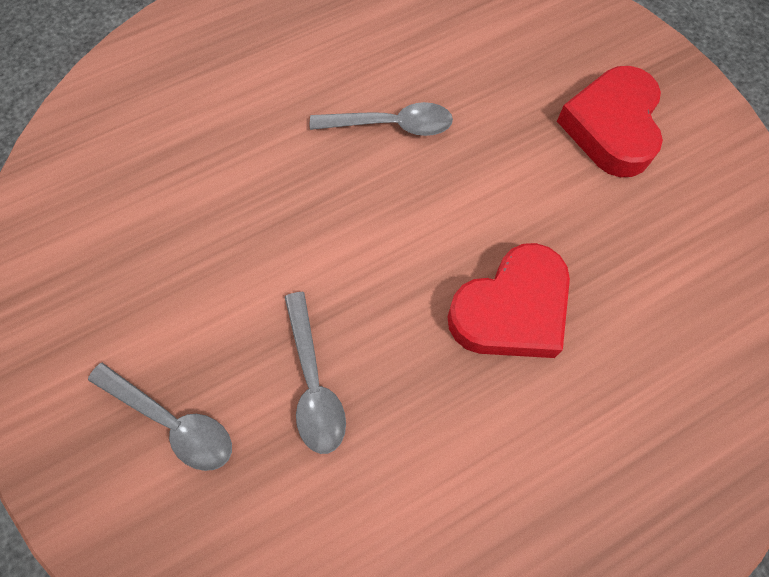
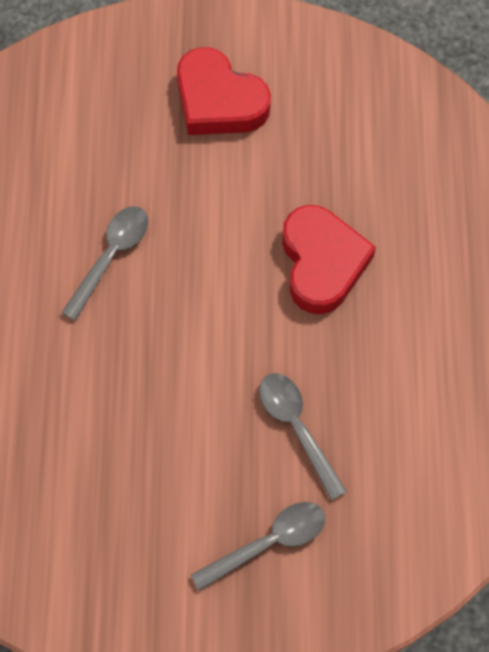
camera: 60 degrees left, 0 degrees up
(314, 383) = (297, 428): grey spoon -> grey spoon turned 135 degrees counterclockwise

